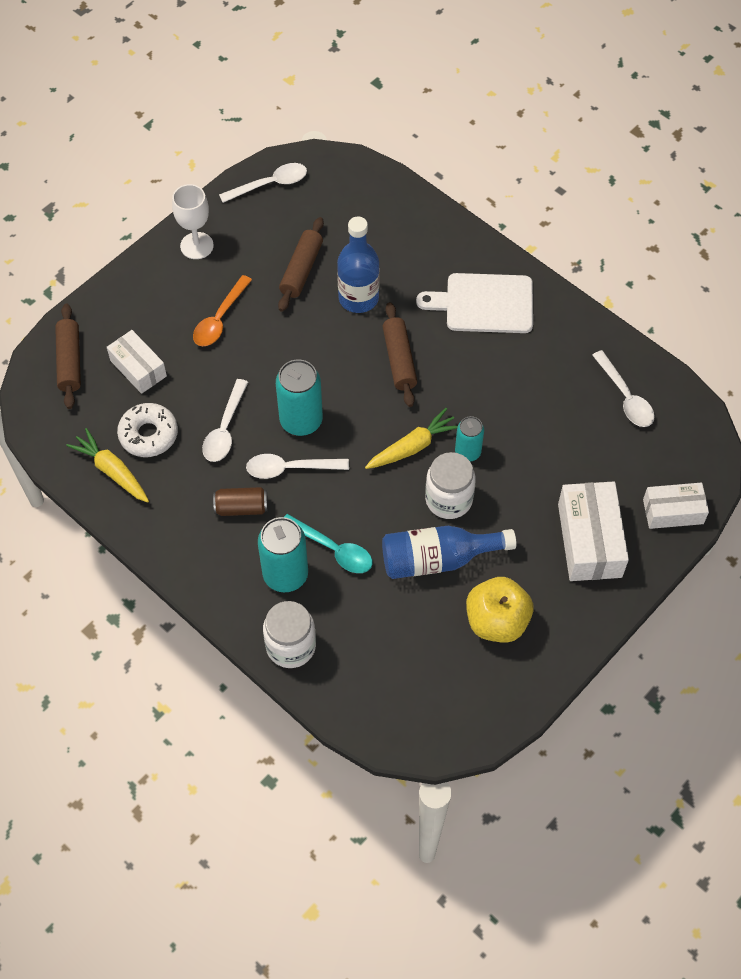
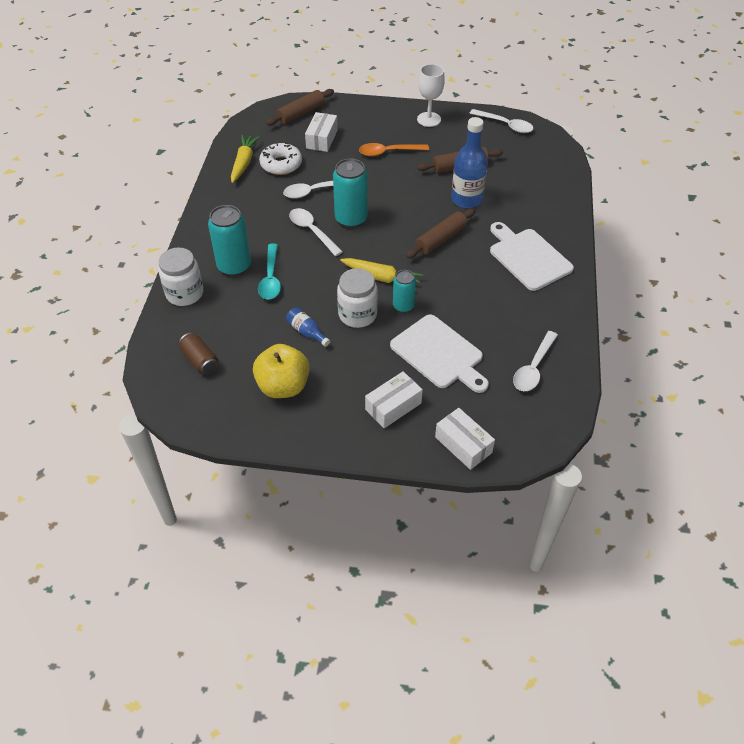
camera: 55 degrees right, 10 degrees down
(241, 507) = (265, 224): brown can -> brown can (200, 361)
(438, 559) = (306, 332): blue bottle -> blue bottle, size x0.50
(553, 461) = (439, 354): none -> white cutting board
(589, 540) = (393, 406): white box -> white box, size x0.64

